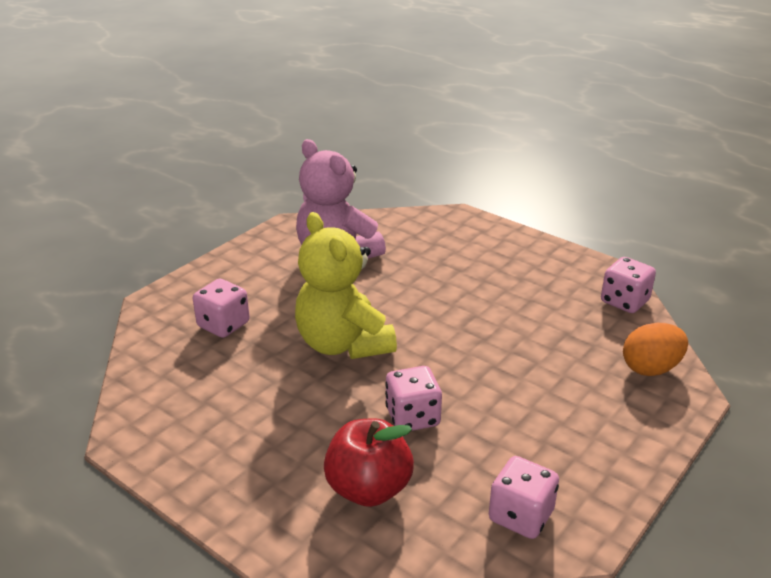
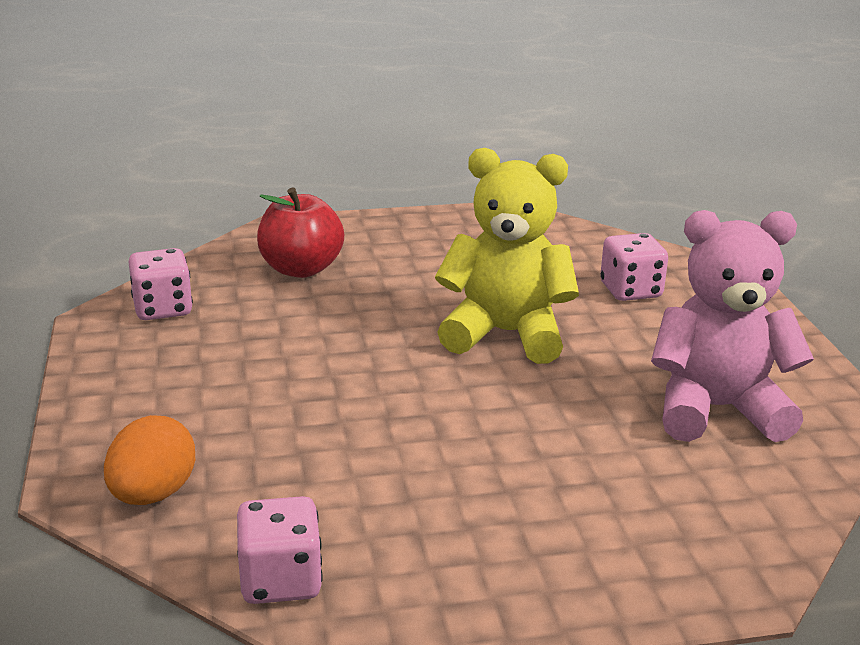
camera: 130 degrees right, 5 degrees down
(412, 417) = (342, 319): pink dice -> none

